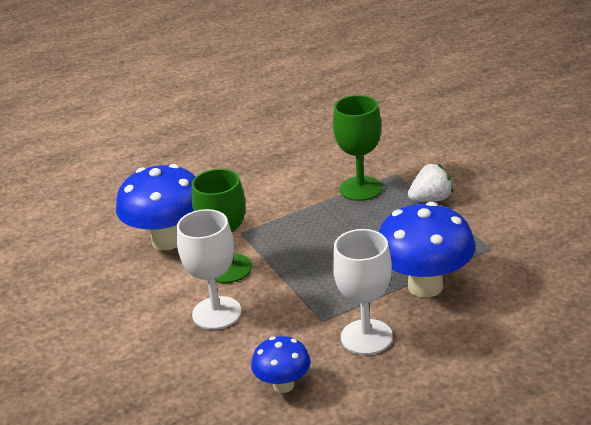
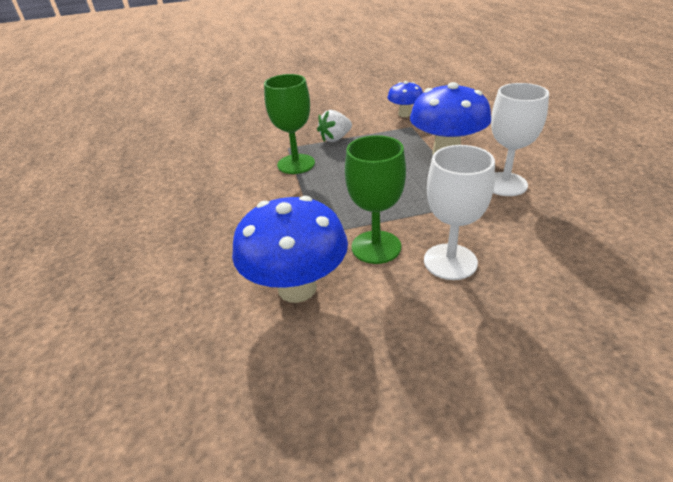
camera: 75 degrees left, 5 degrees up
(283, 385) = (568, 231): blue mushroom -> blue mushroom (404, 114)
(431, 199) = (335, 139): white strawberry -> white strawberry turned 120 degrees counterclockwise

